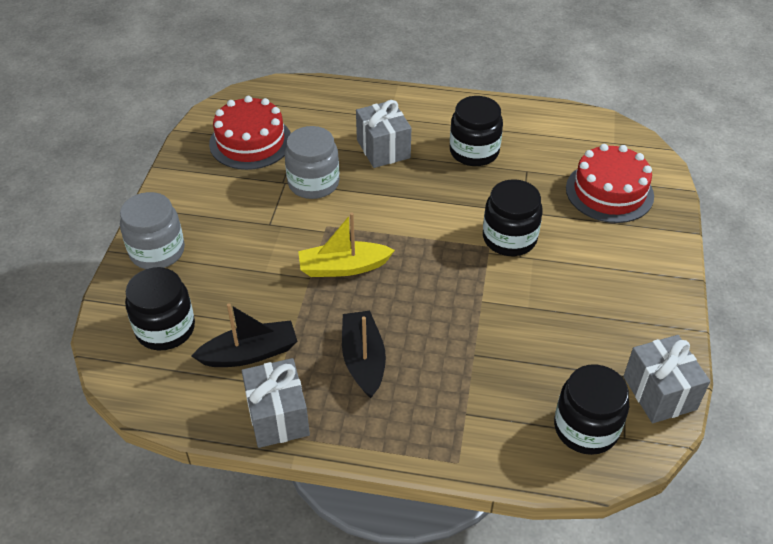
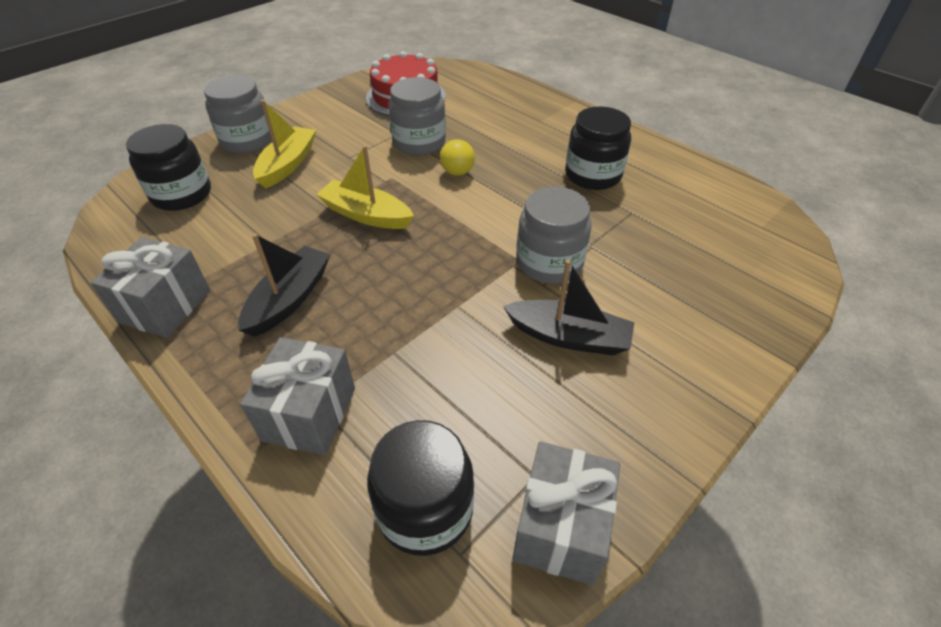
camera: 35 degrees right, 0 degrees up
(225, 256) = (287, 164): none -> yellow boat
(250, 353) = (212, 244): black boat -> black boat (569, 337)
(373, 196) = (457, 172): none -> yellow ball
(383, 149) = (508, 141): grey gift -> grey gift (309, 414)
(509, 238) = (549, 263): black jar -> grey jar
(609, 192) = (710, 270): red cake -> none

